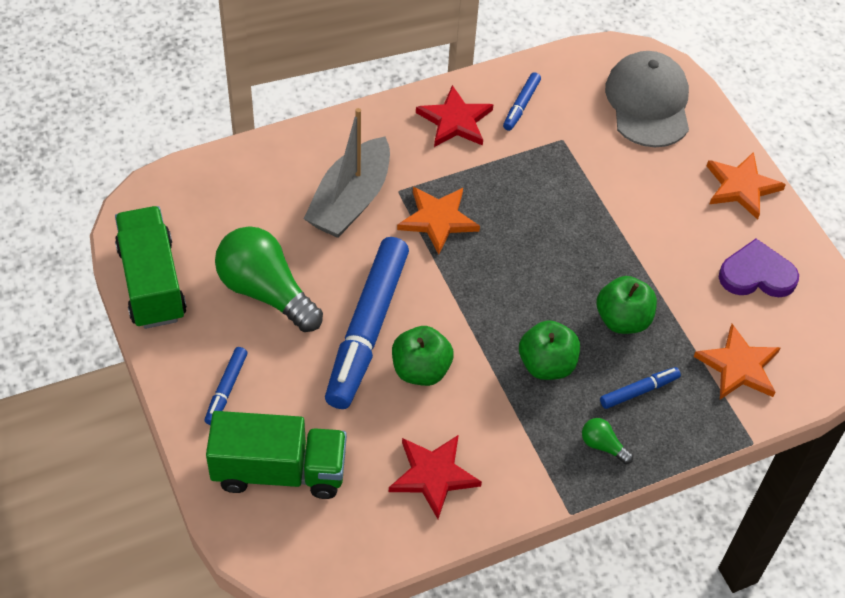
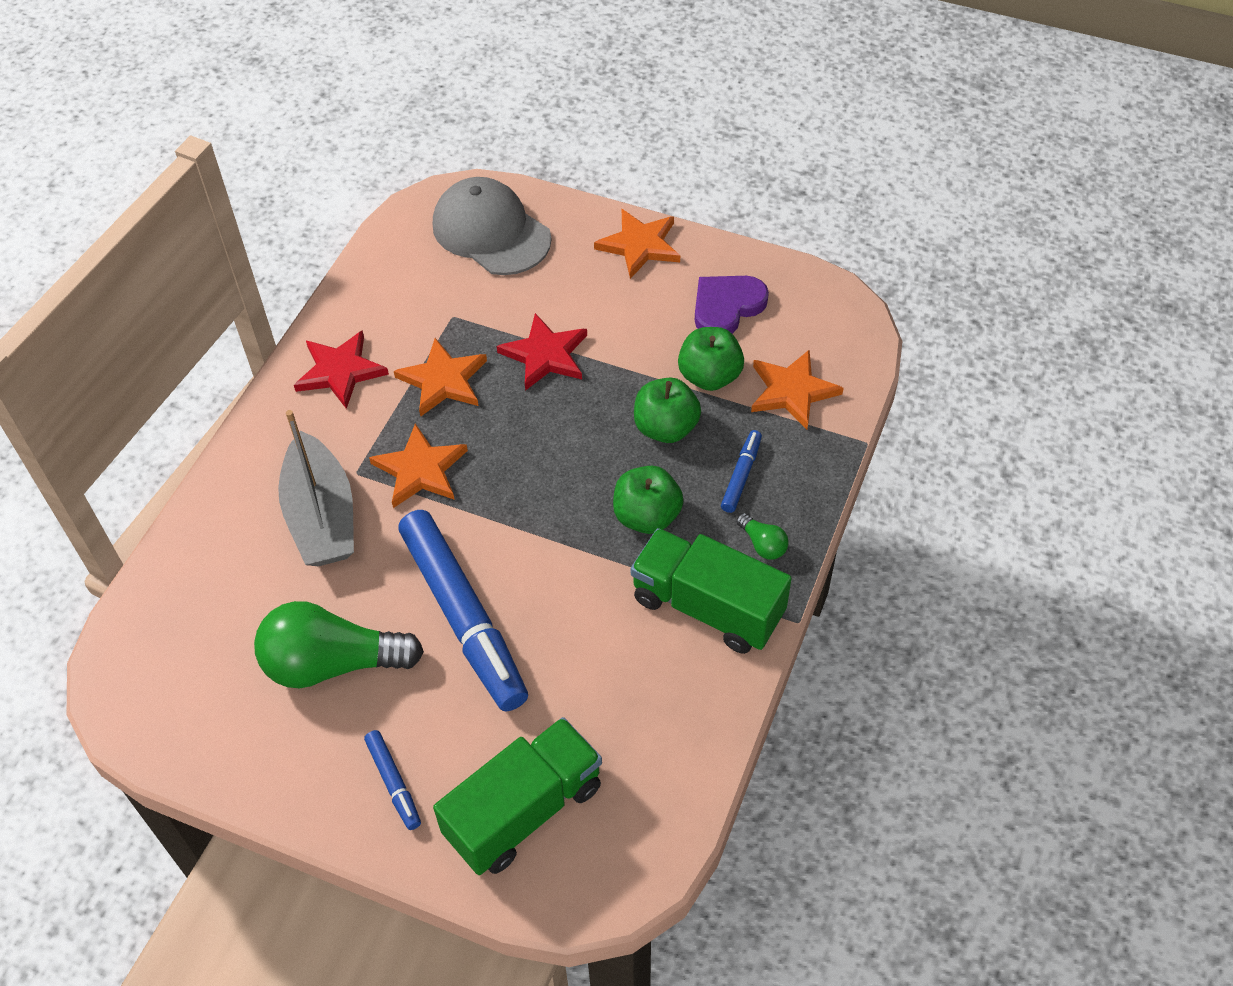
camera: 40 degrees left, 0 degrees up
(152, 283) = (209, 750): green truck -> green truck (707, 607)
(421, 370) = (549, 611): green apple -> green apple (709, 376)
(433, 475) = (658, 691): red star -> red star (545, 355)
(512, 175) = (443, 380): none -> orange star
(521, 105) = (385, 314): blue marker -> none
(603, 446) = (762, 544): green light bulb -> green light bulb turned 120 degrees counterclockwise

